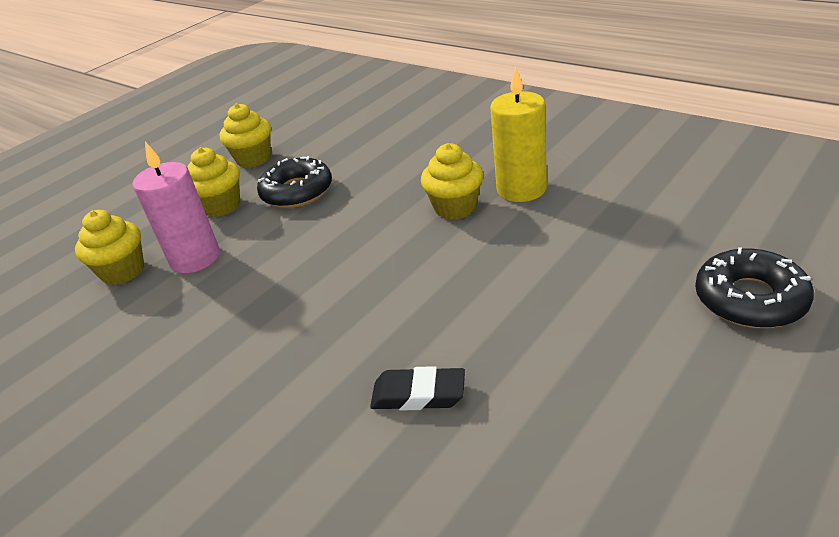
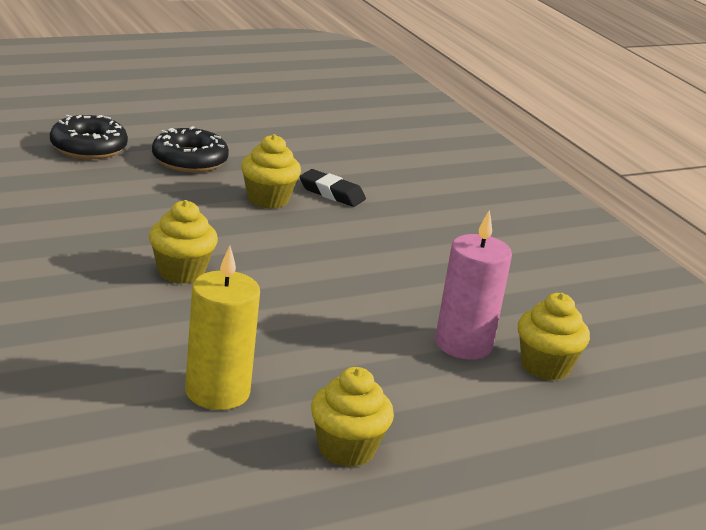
camera: 165 degrees left, 10 degrees down
(221, 206) = (418, 393): yellow cupcake -> yellow cupcake (268, 199)
(297, 191) = (319, 366): black donut -> black donut (189, 160)
(521, 189) = (104, 258): yellow candle -> yellow candle (217, 392)

